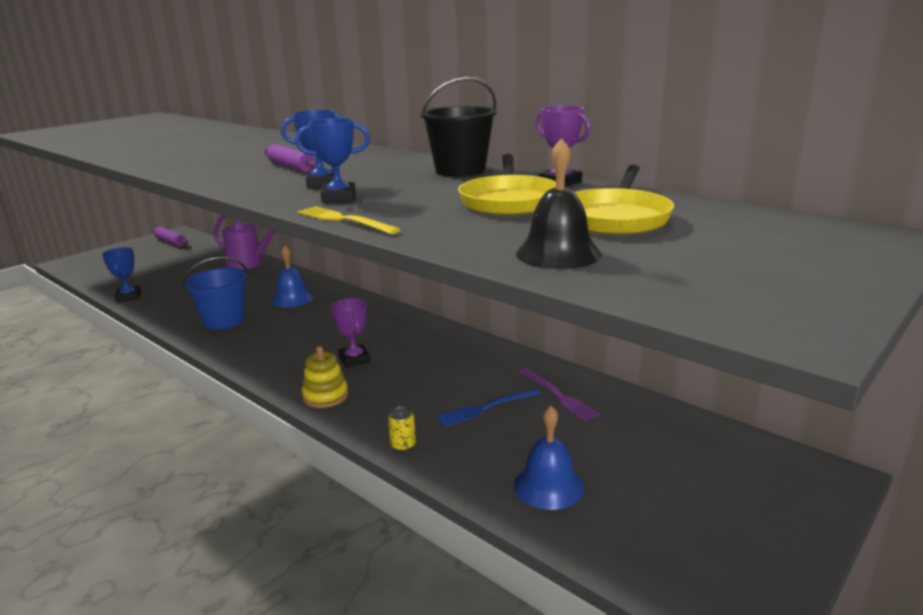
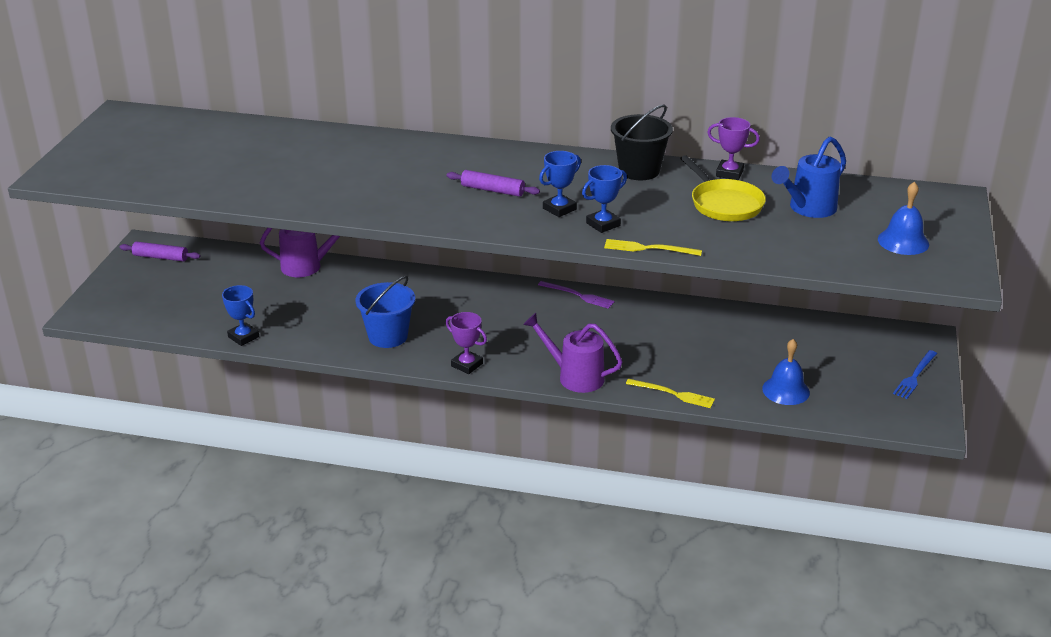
camera: 30 degrees left, 10 degrees up
(292, 298) = (417, 297): blue bell -> blue bell (903, 241)
(325, 396) = (574, 376): yellow stacking toy -> purple watering can
(354, 359) = (556, 341): purple trophy -> purple trophy (467, 365)
(403, 445) = (673, 394): yellow can -> yellow fork
(486, 408) = (697, 352): blue fork -> blue fork (915, 376)
(558, 253) = (814, 250): black bell -> none
(558, 395) = (734, 328): purple fork -> purple fork (578, 295)
(615, 217) = (807, 209): yellow pan -> blue watering can

